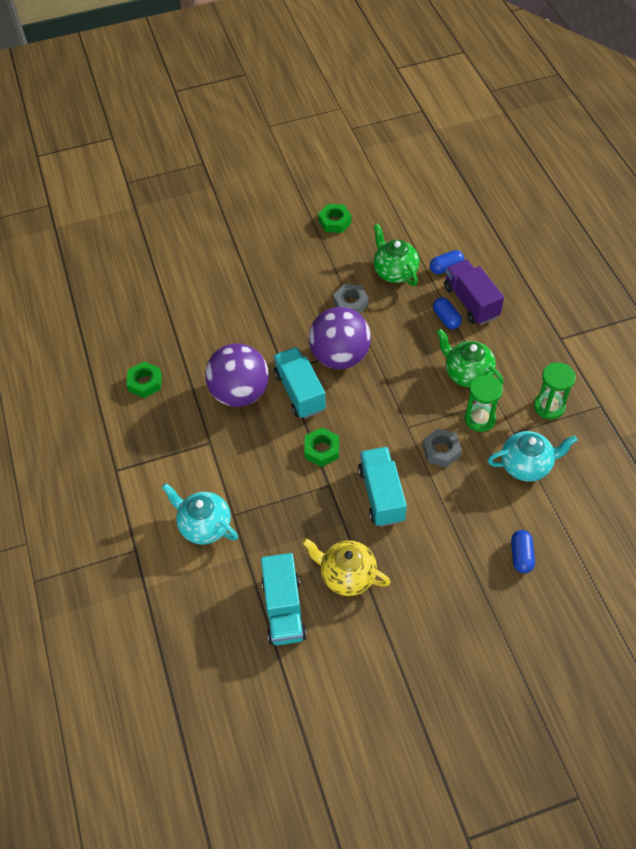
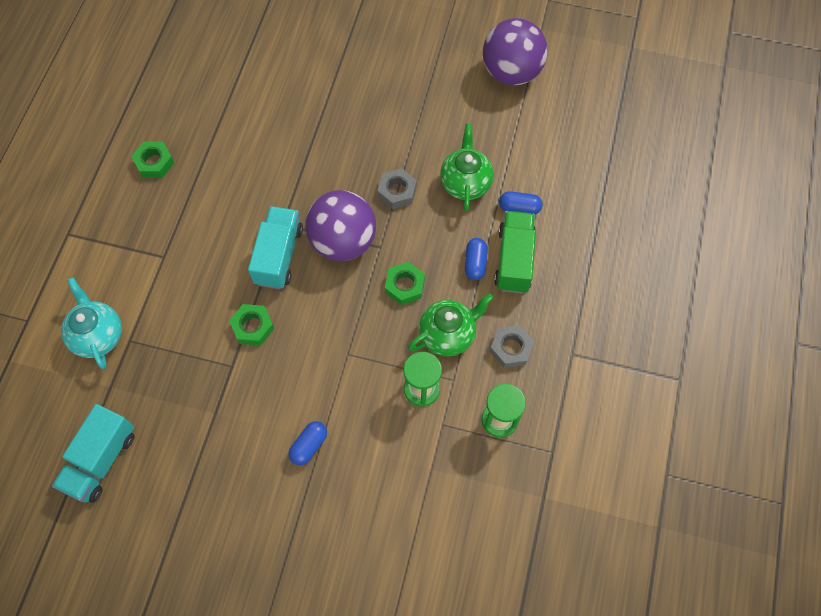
camera: 30 degrees right, 10 degrees up
(240, 393) = (226, 223): purple ball -> purple ball (511, 72)
(335, 222) = (450, 95): green nut -> green nut (405, 286)
(347, 575) = (178, 465): yellow teapot -> none
(381, 495) = (269, 407): turquoise truck -> none
(441, 450) = (359, 398): grey nut -> grey nut (511, 348)
(467, 374) = (448, 334): green teapot -> green teapot turned 75 degrees clockwise
(471, 302) = (514, 260): purple truck -> green truck
(521, 556) = (346, 554): blue capsule -> blue capsule (309, 445)
(526, 465) = (426, 466): turquoise teapot -> none

